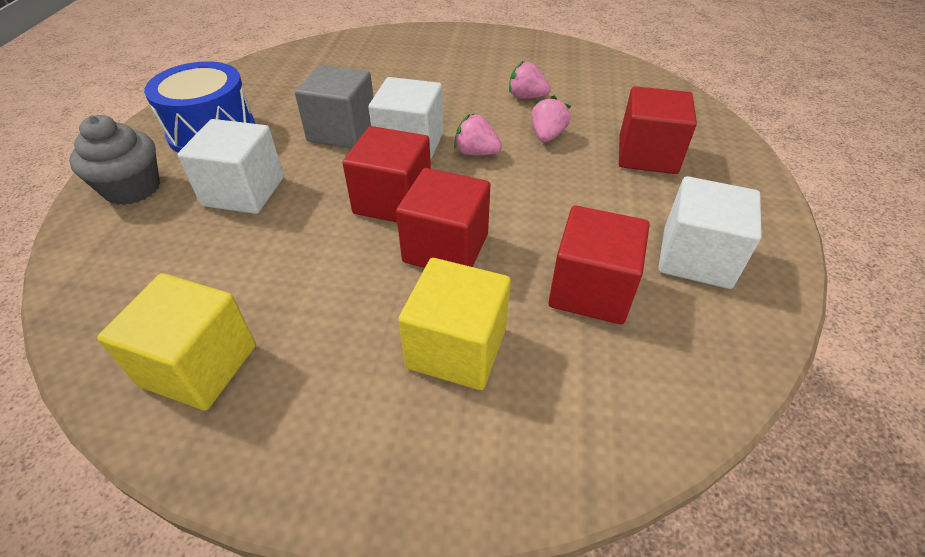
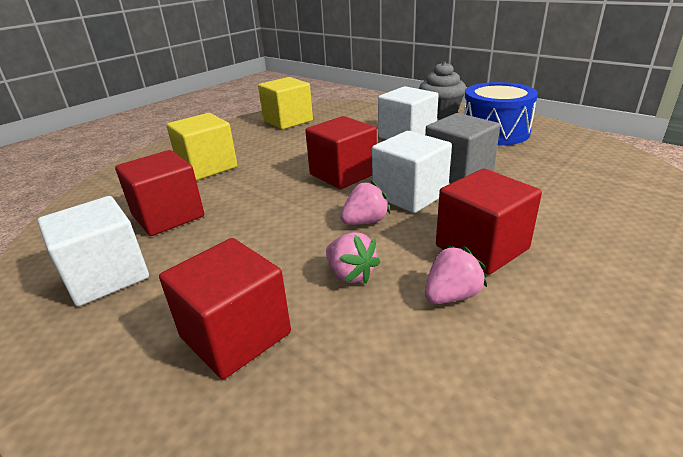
camera: 125 degrees right, 15 degrees down
(446, 248) = (274, 180): red cube -> red cube (481, 247)

